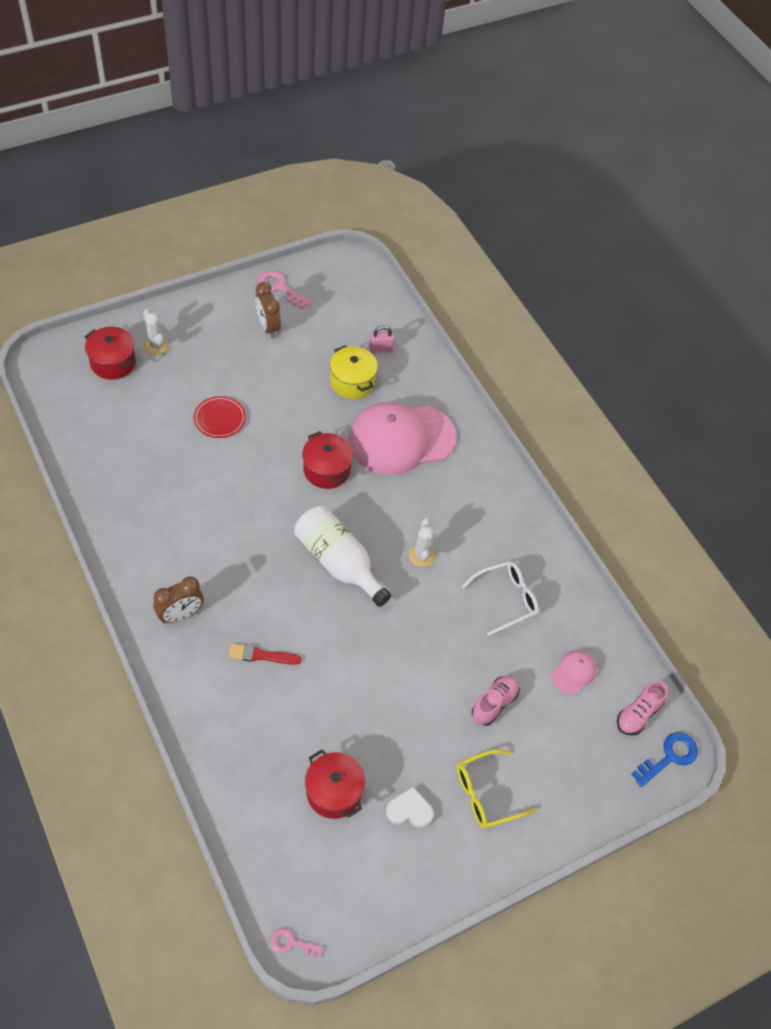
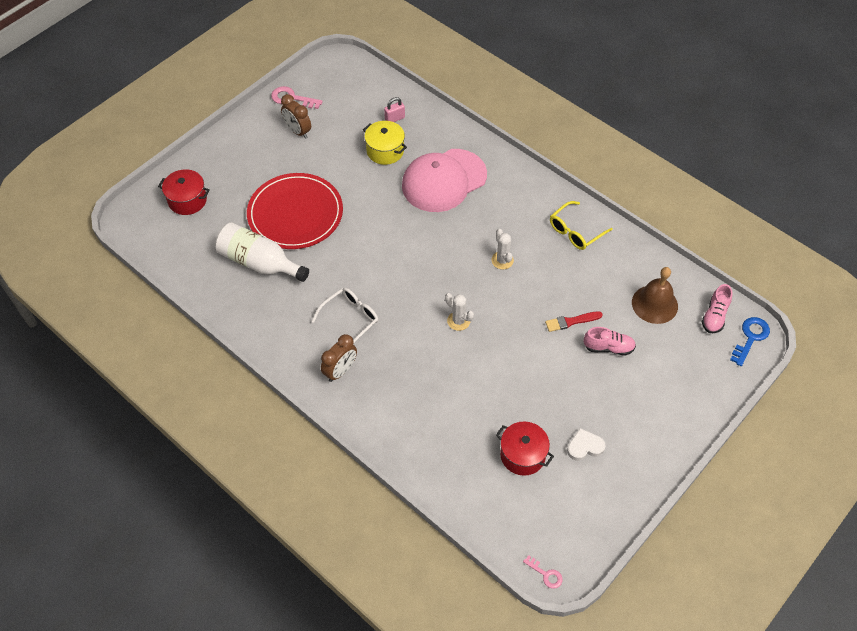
camera: 15 degrees left, 0 degrees up
(156, 345) = (215, 175): white cactus -> white cactus (458, 321)
(219, 418) = (295, 214): red plate -> red plate, size x2.18
(261, 655) = (418, 378): red brush -> red brush (571, 321)
(291, 943) = (546, 574): pink key -> pink key turned 135 degrees counterclockwise
(326, 470) = (398, 223): red pot -> none
(338, 562) = (442, 288): white bottle -> white bottle (259, 263)
(487, 794) = (634, 413): yellow glasses -> yellow glasses (576, 231)
(494, 704) = (608, 347): pink shoe -> pink shoe turned 75 degrees clockwise
(505, 599) = (579, 270): white glasses -> white glasses (350, 319)
(573, 672) = (654, 304): pink cap -> brown bell

